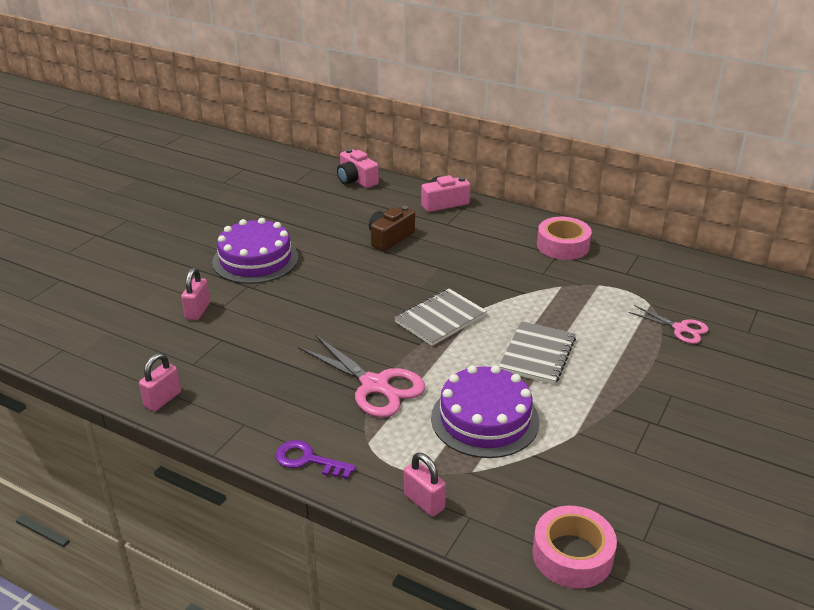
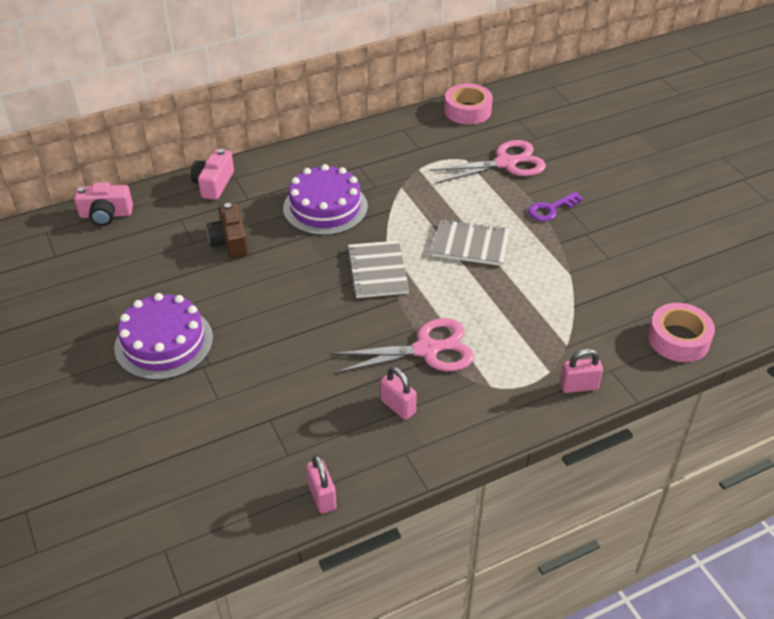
camera: 55 degrees left, 10 degrees up
(198, 311) = (207, 419): pink padlock -> pink padlock (398, 406)
(308, 460) = (483, 431): purple key -> purple key (551, 209)
(485, 419) = (518, 310): purple cake -> purple cake (325, 207)
(537, 355) = (470, 245): grey notebook -> grey notebook turned 45 degrees counterclockwise
(563, 245) = (351, 157): pink tape -> pink tape (467, 111)
(681, 329) = (506, 163): pink scissors -> pink scissors, size x1.73

